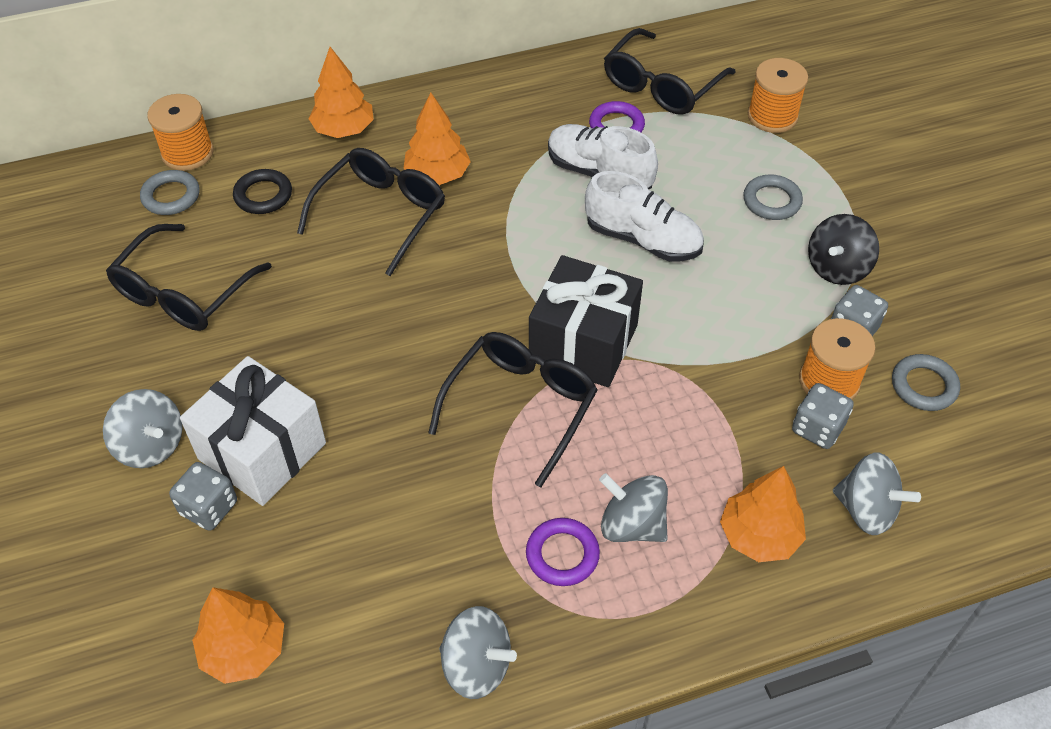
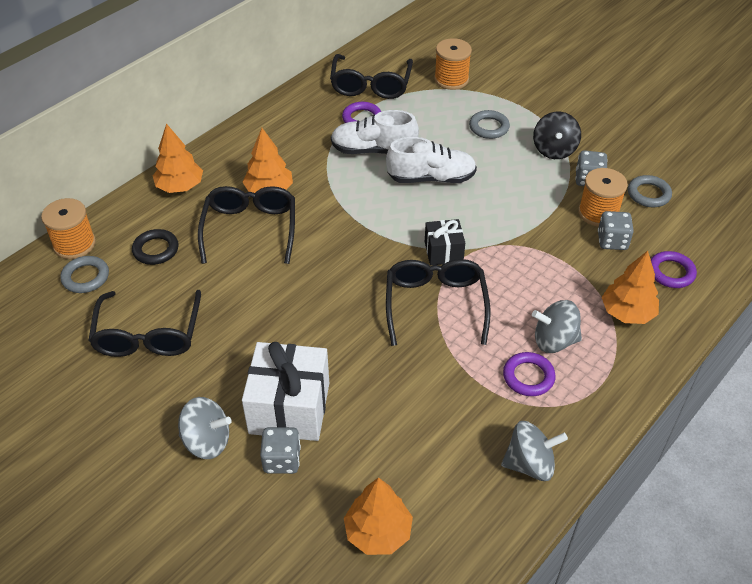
camera: 30 degrees left, 5 degrees down
(583, 343) = (443, 252): black gift -> black gift, size x0.55
(866, 509) = (671, 272): grey spinning top -> purple ring

